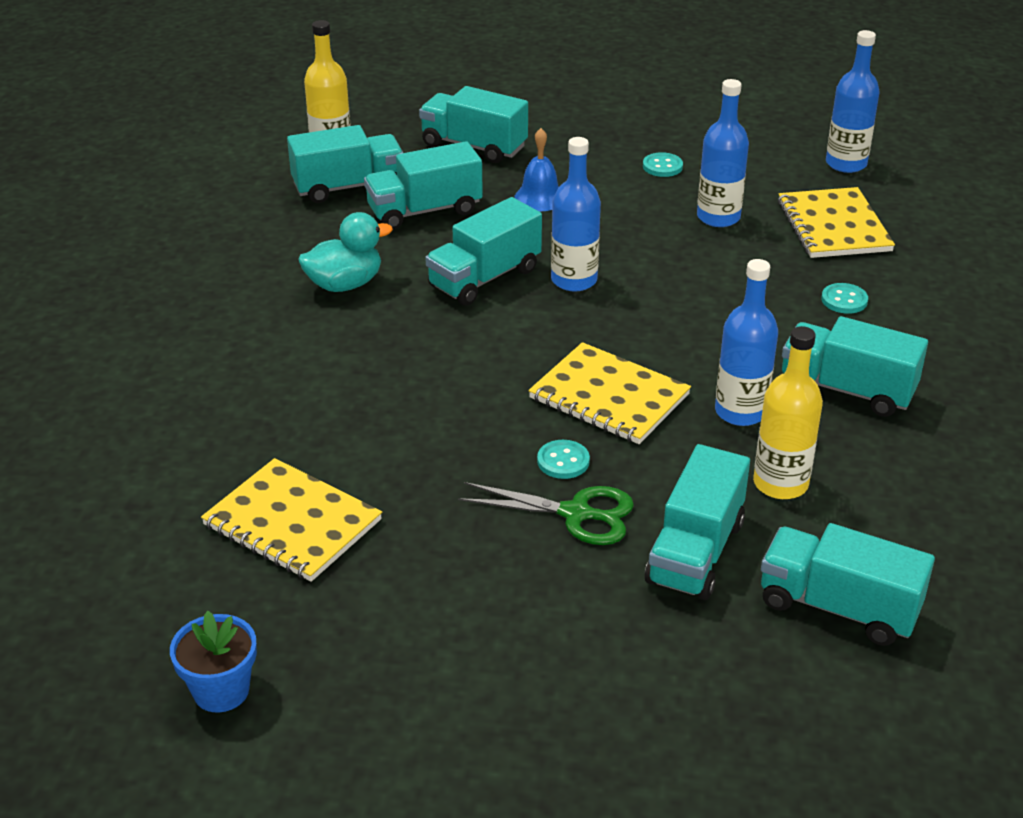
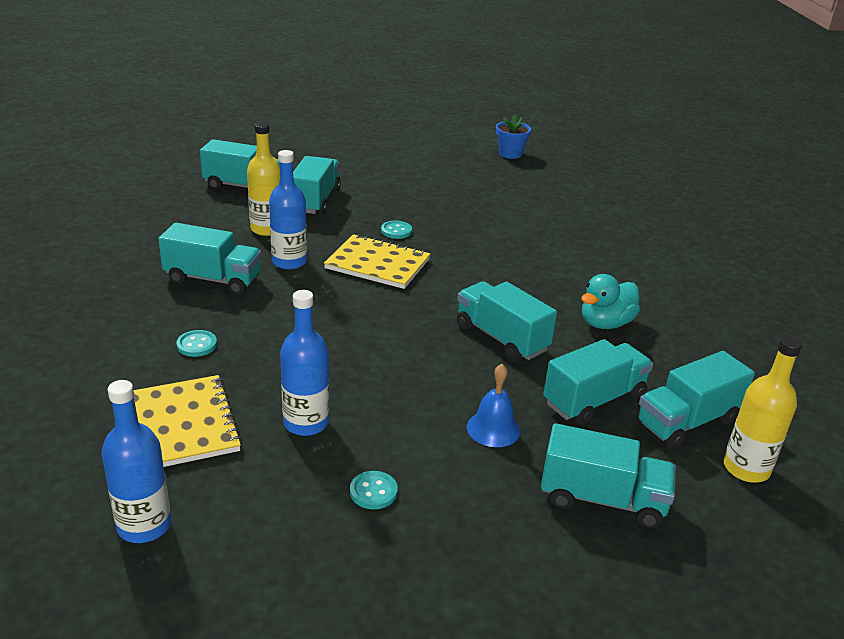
camera: 165 degrees right, 5 degrees down
(292, 523) = (526, 199): yellow notebook -> none
(484, 278) = (501, 338): turquoise truck -> turquoise truck turned 75 degrees counterclockwise
(574, 280) = (428, 343): blue bottle -> none
(576, 514) = (382, 210): green scissors -> none

